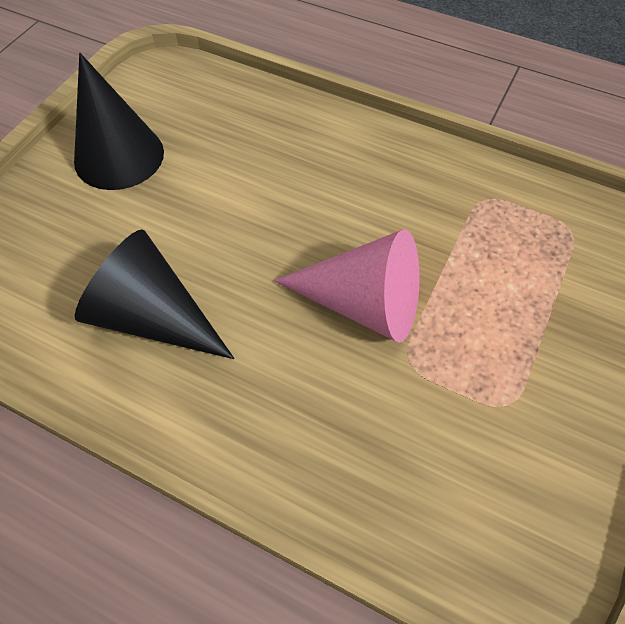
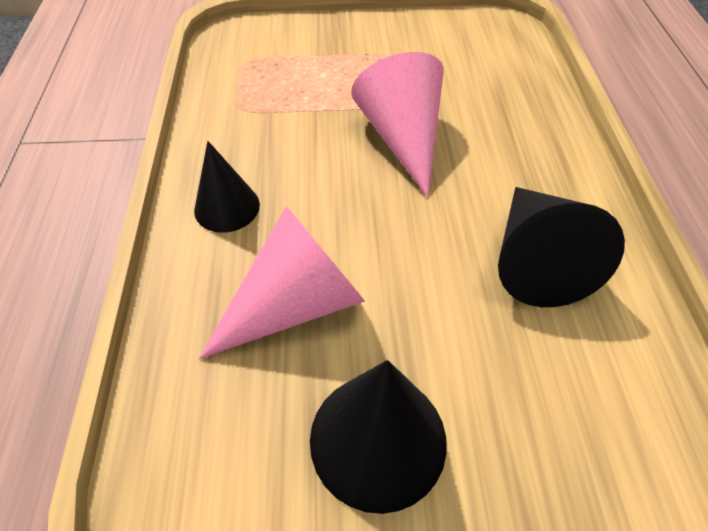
camera: 120 degrees left, 5 degrees down
(238, 156) = (296, 303): none -> pink cone
(356, 150) = (227, 207): none -> black cone

